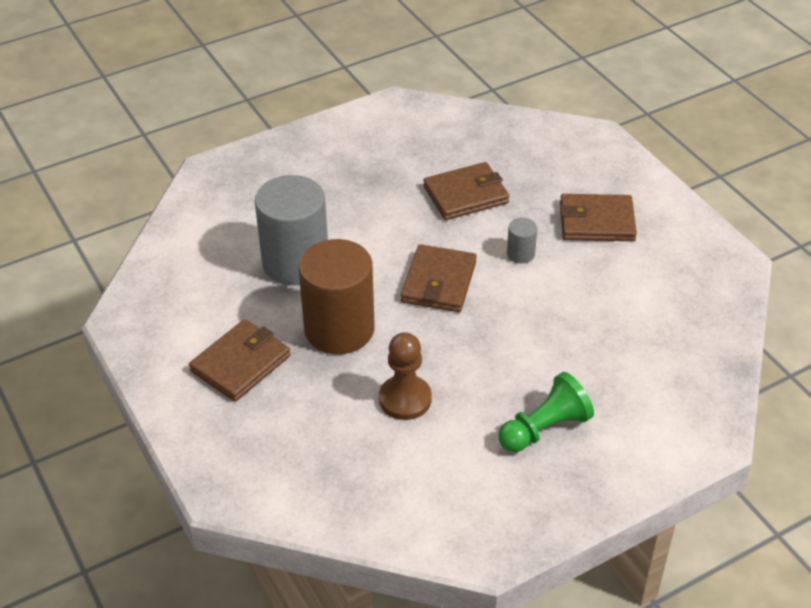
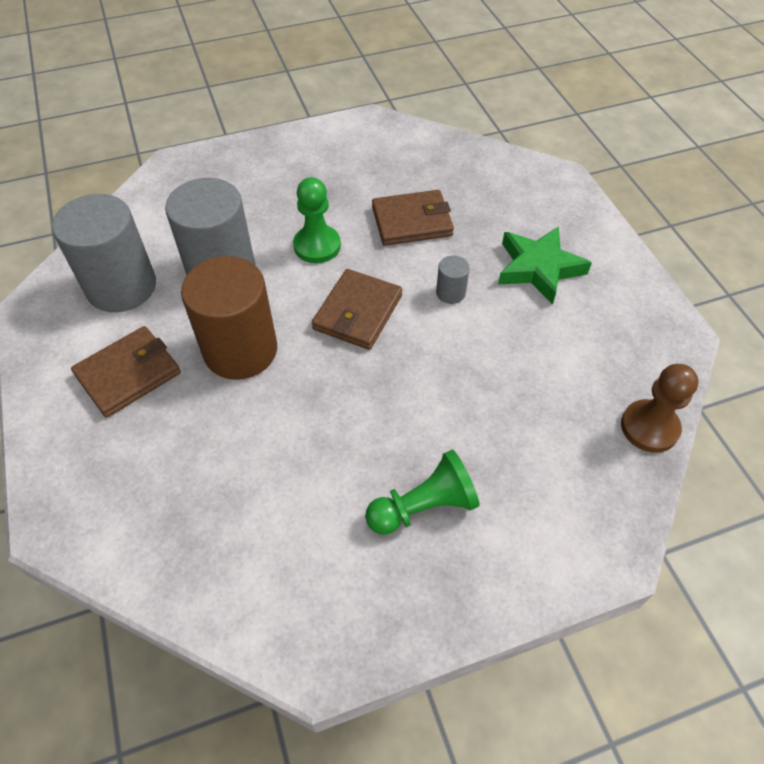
camera: 10 degrees right, 10 degrees up
(203, 290) = (121, 287): none -> grey cylinder
(381, 229) = (317, 246): none -> green pawn
(405, 399) = (282, 444): brown pawn -> brown pawn (649, 427)
(597, 221) = (539, 268): brown wallet -> green star

